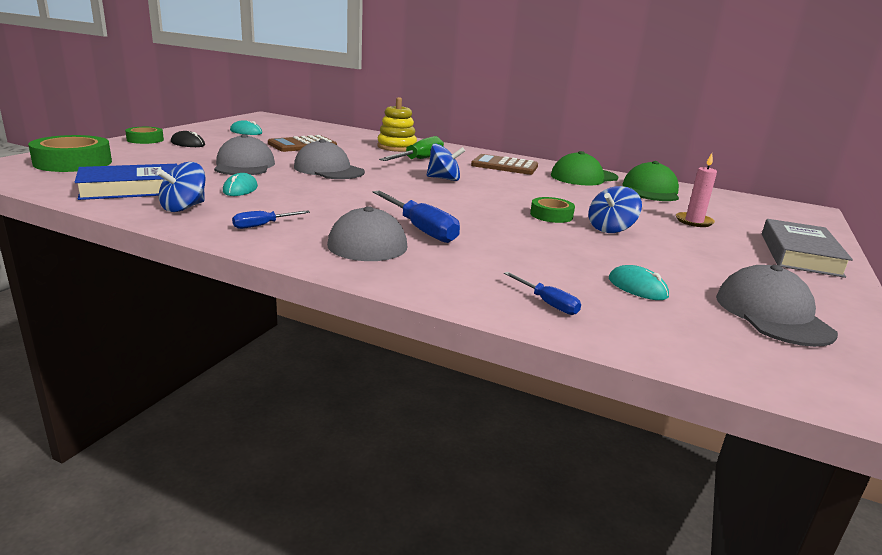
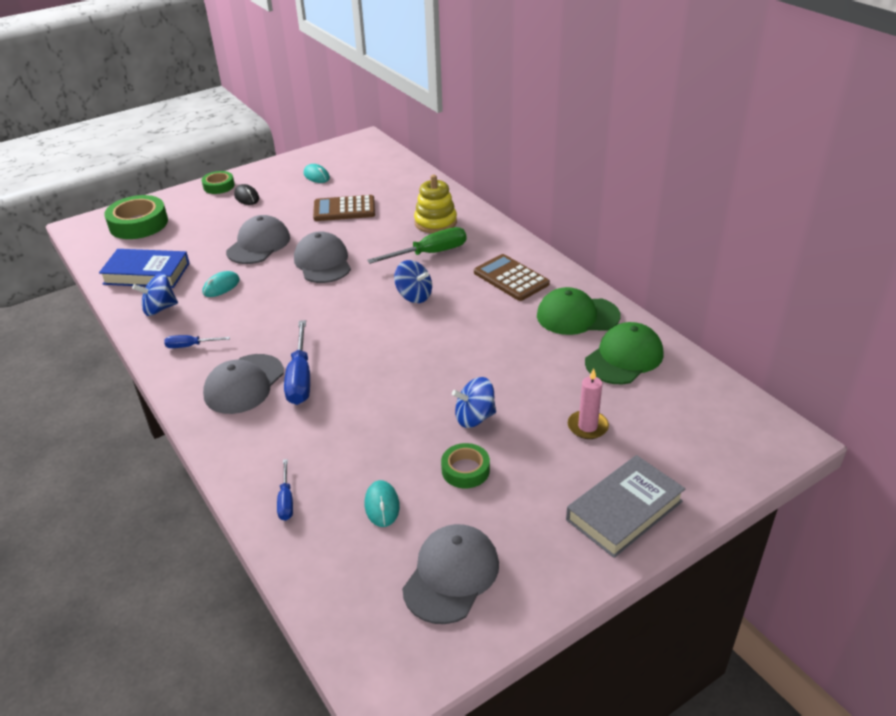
camera: 35 degrees right, 15 degrees up
(551, 215) = (444, 382): green tape -> green tape (465, 470)

